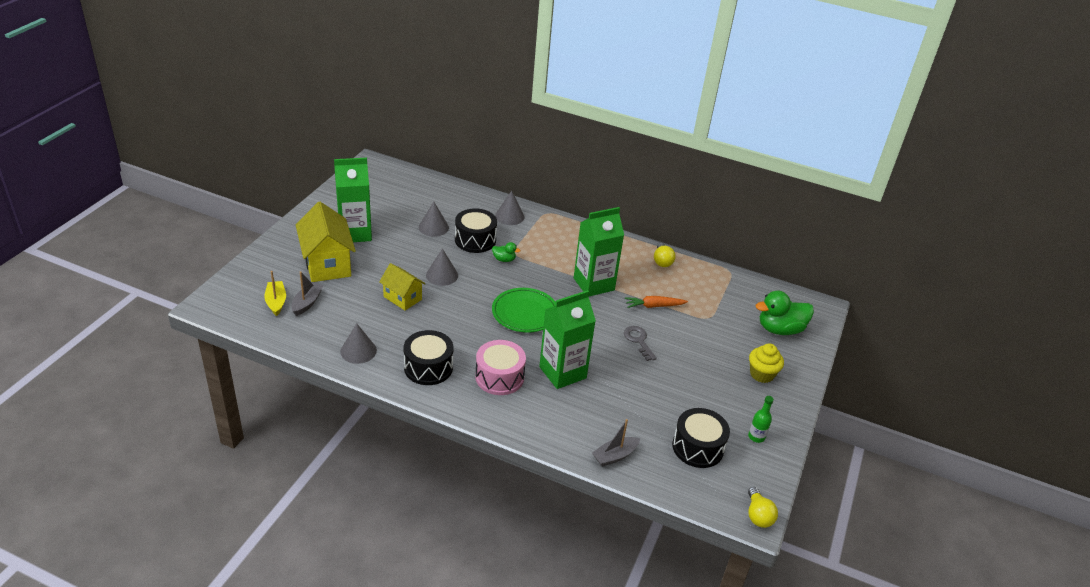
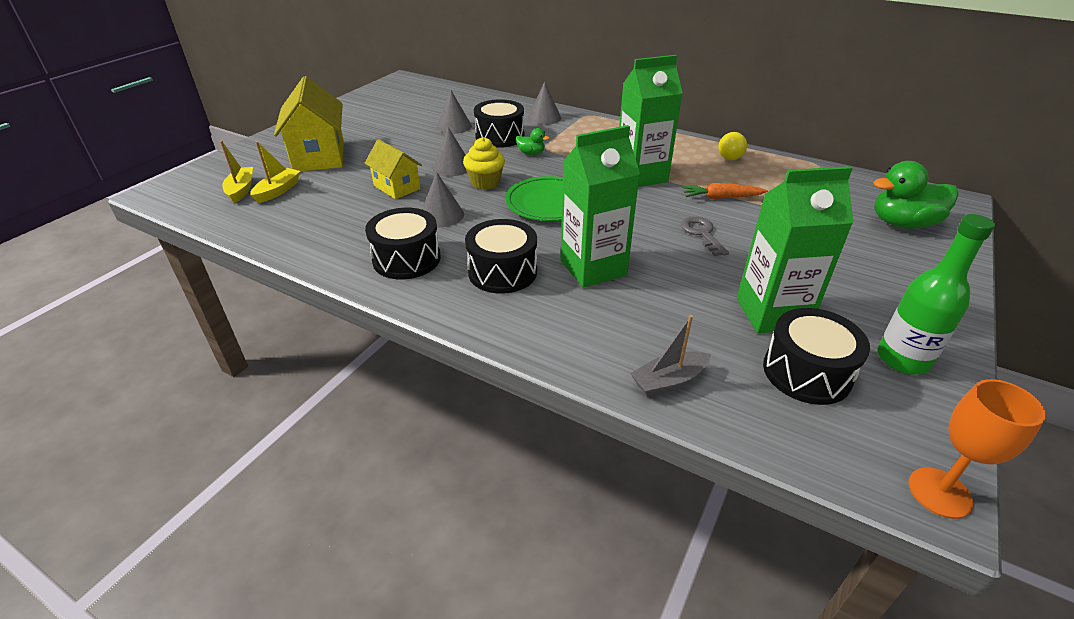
camera: 10 degrees right, 0 degrees up
(307, 303) = (278, 191): grey boat -> yellow boat
(355, 233) = (362, 131): green carton -> green carton (772, 313)
(358, 351) = (320, 239): grey cone -> grey cone (441, 215)
(499, 377) = (502, 272): pink drum -> black drum
(756, 437) = (902, 359): green bottle -> green bottle, size x1.78
(758, 515) = (939, 492): yellow light bulb -> orange goblet
(761, 374) = (889, 275): yellow cupcake -> yellow cupcake (485, 183)

